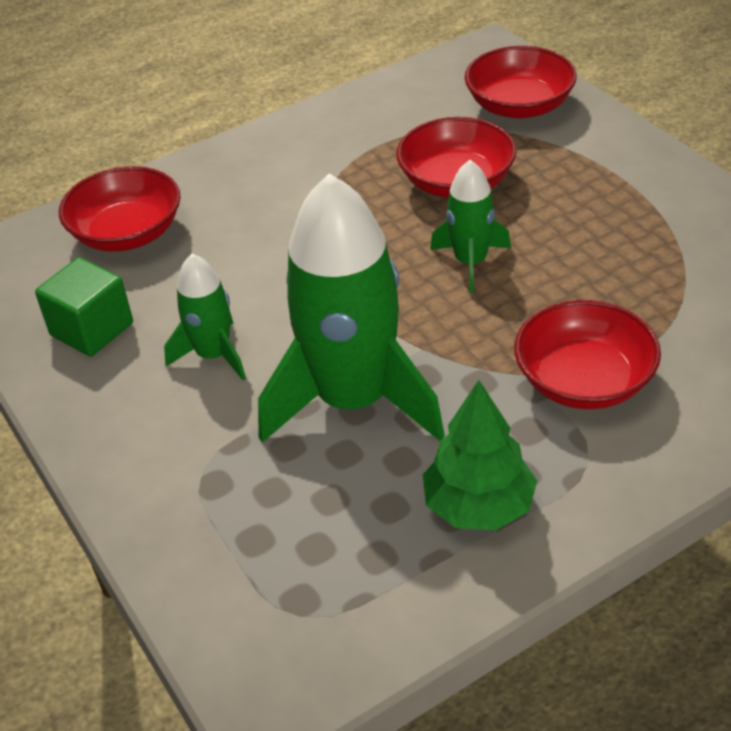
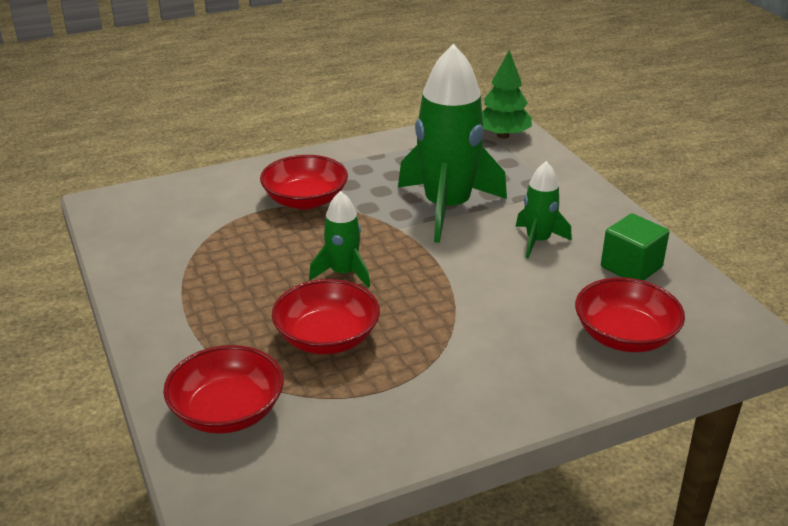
camera: 175 degrees left, 10 degrees down
(478, 506) = (390, 161): green tree -> green tree (503, 135)

